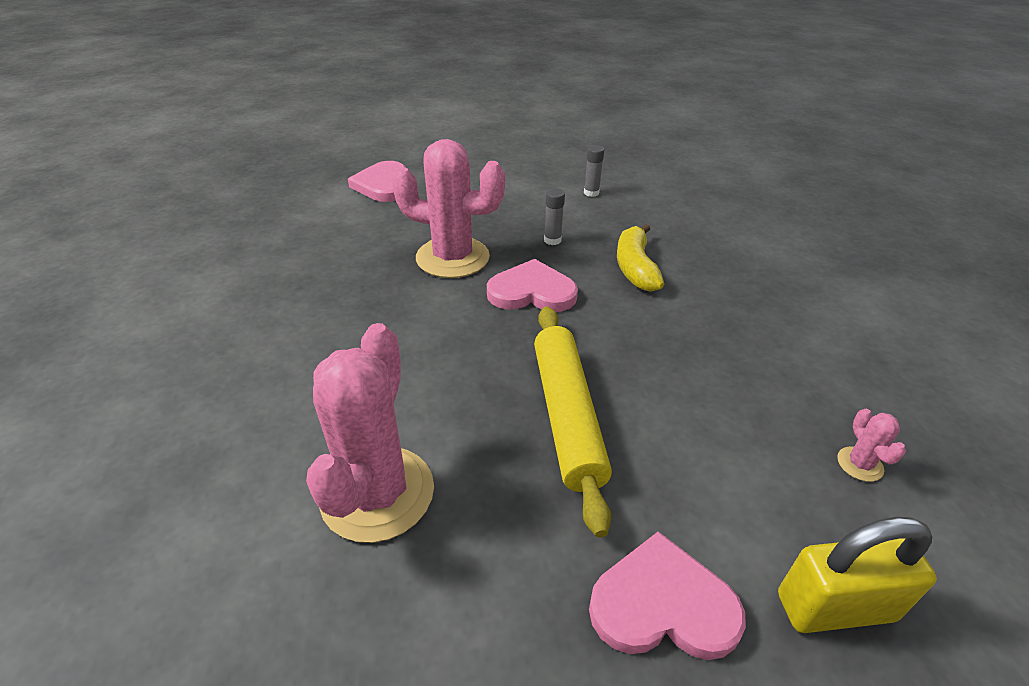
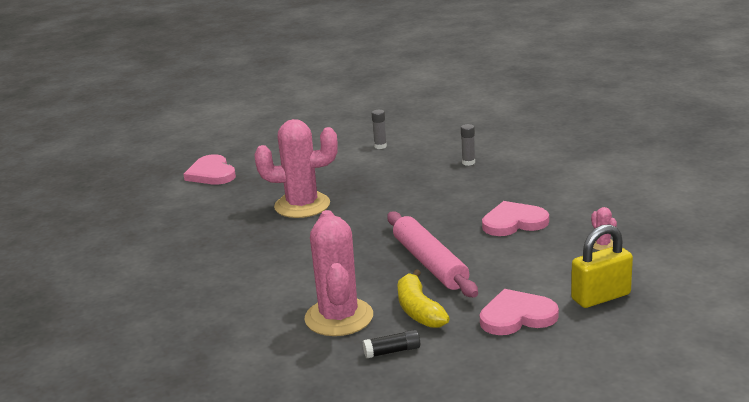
camera: 15 degrees left, 15 degrees down
(412, 619) = (392, 351): none -> black glue stick
(532, 292) = (372, 212): pink heart -> pink heart (513, 222)
(552, 240) = (368, 181): grey glue stick -> grey glue stick (468, 162)
(566, 416) = (429, 263): yellow rolling pin -> pink rolling pin
(635, 267) = (435, 184): yellow banana -> yellow banana (419, 310)

